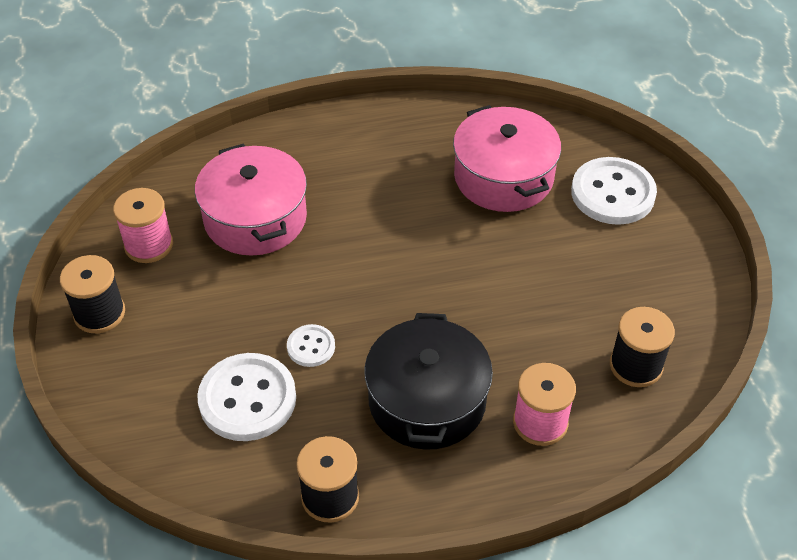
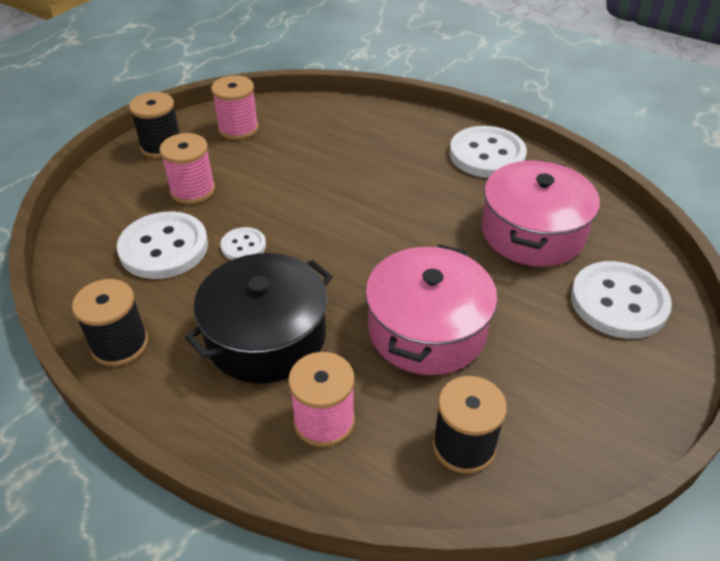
camera: 45 degrees right, 5 degrees down
(195, 333) = (193, 190): none -> pink spool
(255, 218) = (318, 152): pink pot -> pink pot (427, 329)
(394, 128) = (487, 154): none -> white button

